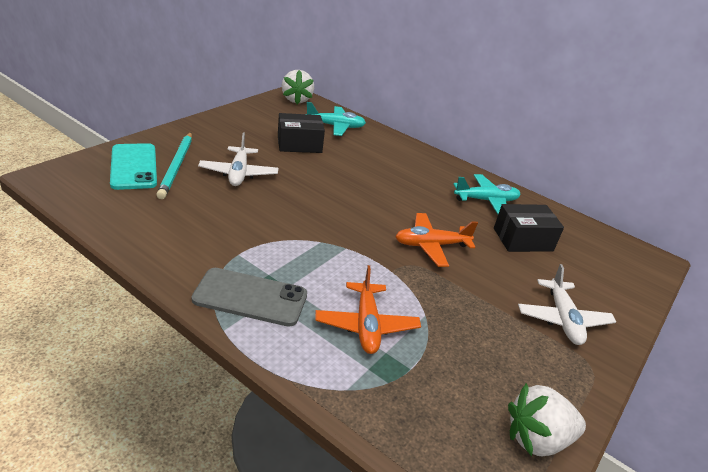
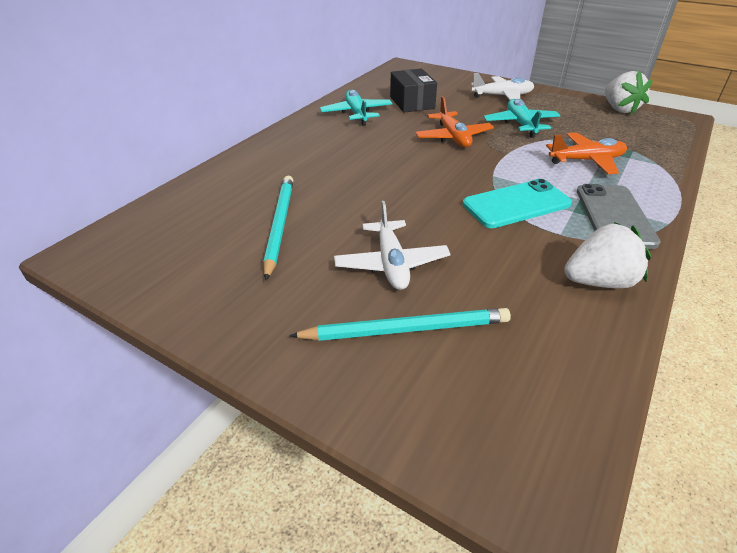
camera: 90 degrees left, 5 degrees up
(134, 167) = (435, 381): turquoise phone -> turquoise phone (516, 204)
(239, 173) = (391, 263): white plane -> white plane turned 90 degrees clockwise
(296, 100) = (107, 247): white strawberry -> white strawberry (599, 281)
(299, 144) = (279, 225): black box -> turquoise pencil
(335, 126) = (210, 202): turquoise plane -> turquoise plane (520, 124)

